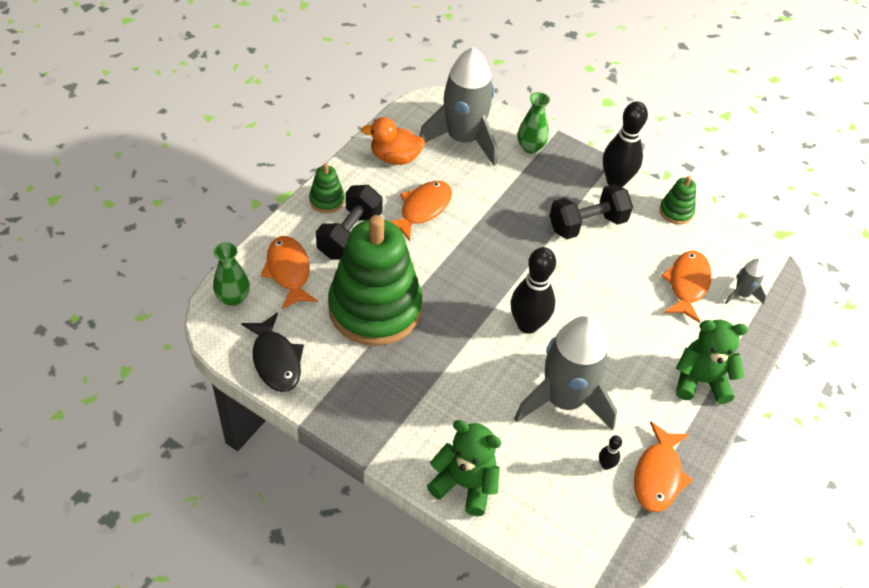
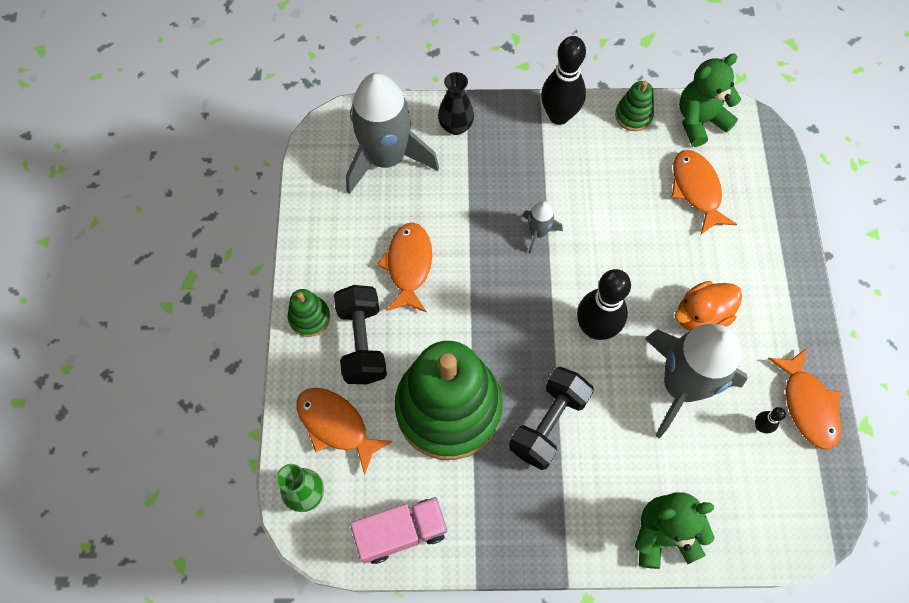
camera: 30 degrees left, 15 degrees up
(276, 360) = (401, 532): black fish -> pink truck
(395, 158) = (337, 223): orange duck -> orange duck (701, 316)
(530, 147) = (456, 126): green vase -> black vase
(587, 224) = (568, 181): black dumbbell -> black dumbbell (548, 424)
(700, 381) = (775, 284): green teddy bear -> green teddy bear (699, 121)
(742, 294) = (746, 169): grey rocket -> grey rocket (538, 232)

